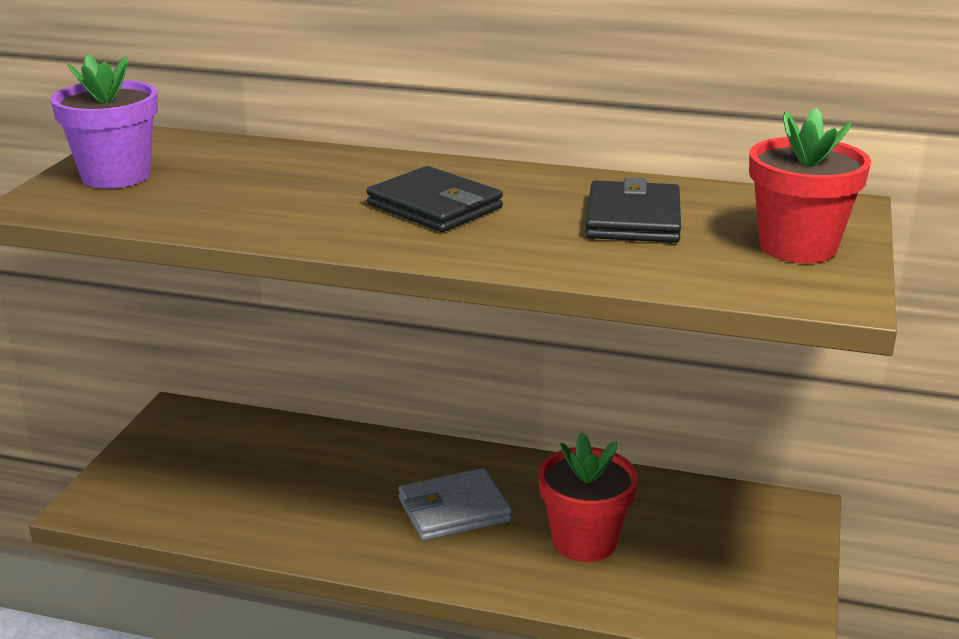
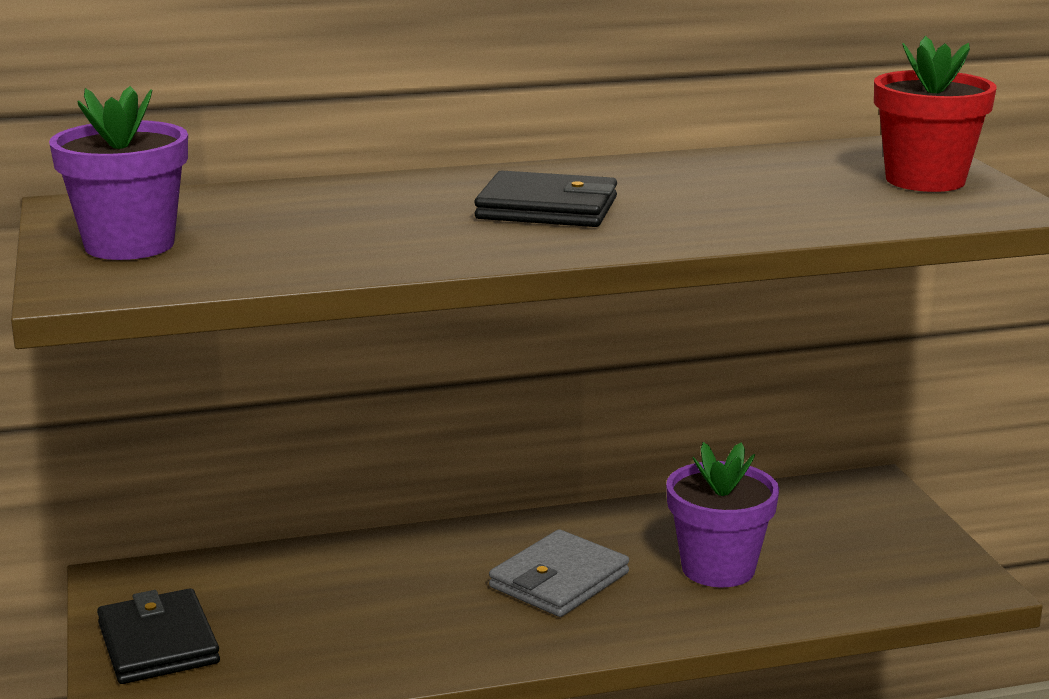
camera: 30 degrees left, 5 degrees down
(584, 541) = (718, 568): red flower pot -> purple flower pot
(633, 219) = (752, 185): black wallet -> black wallet (158, 643)

